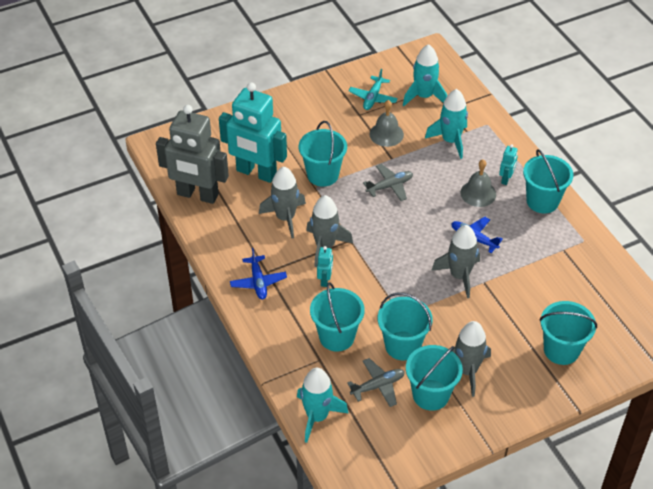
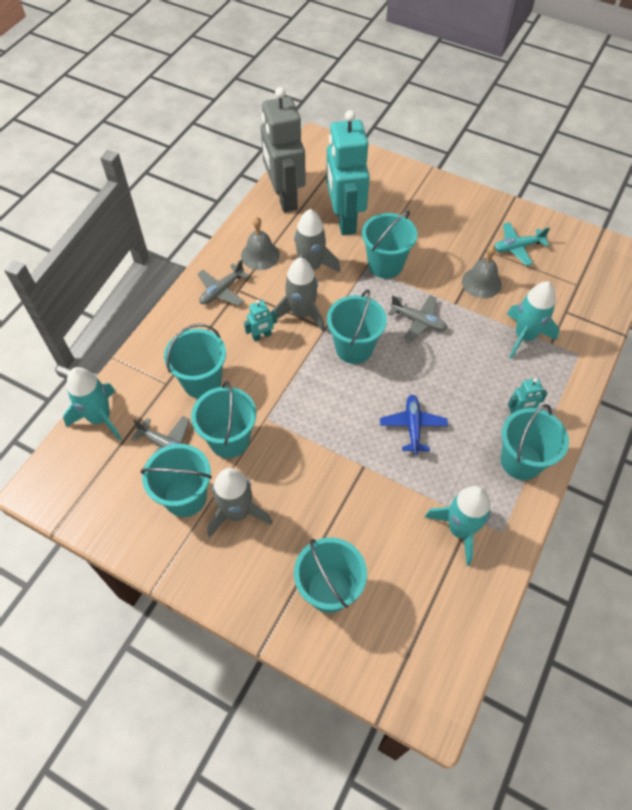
camera: 55 degrees right, 10 degrees up
(258, 282) = (222, 290): blue plane -> grey plane
(382, 233) = (354, 348): none -> turquoise bucket
(424, 96) = (561, 284): turquoise rocket -> turquoise rocket (460, 529)
(459, 276) = (354, 440): grey rocket -> none
(478, 193) = (477, 397): grey bell -> grey bell (260, 255)

